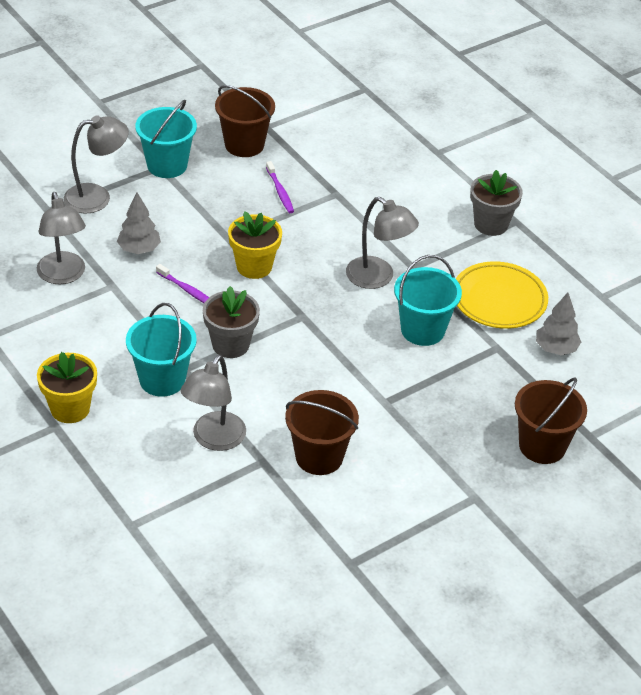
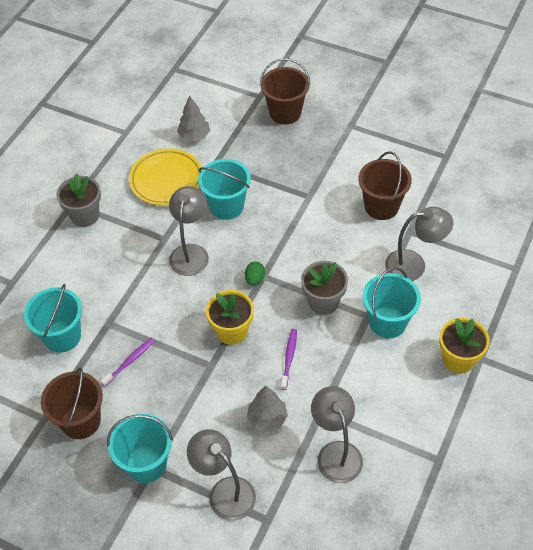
camera: 115 degrees left, 10 degrees up
(63, 275) = (336, 453): grey lamp -> grey lamp turned 60 degrees counterclockwise
(303, 308) = (255, 279): none -> green egg
(346, 162) = (62, 336): none -> turquoise bucket

